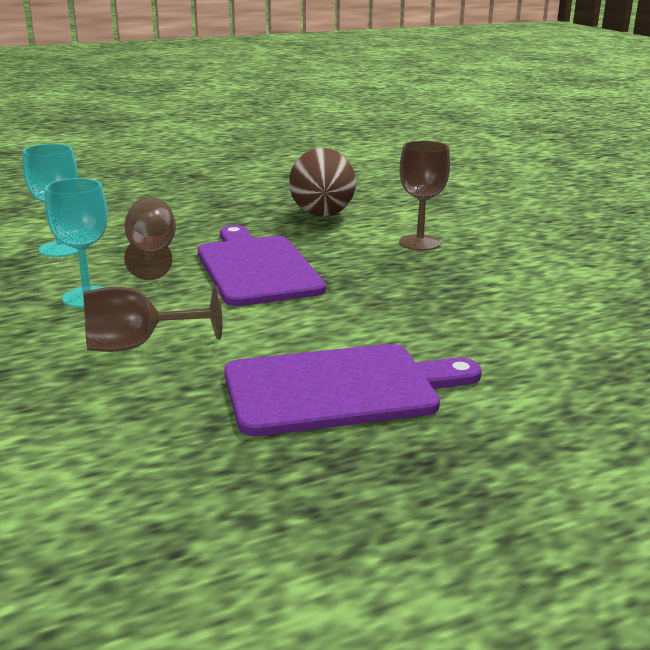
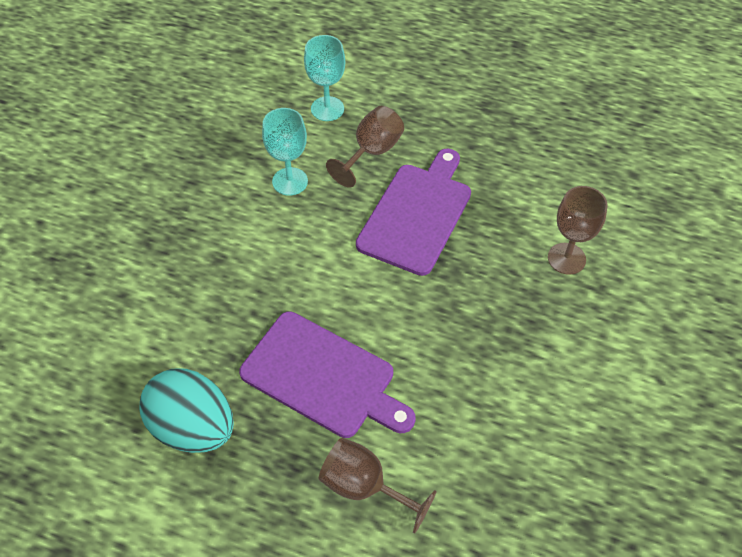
camera: 45 degrees right, 30 degrees up
(137, 345) = (268, 254): brown goblet -> brown goblet (364, 486)
(254, 502) = (193, 427): none -> turquoise egg
(322, 215) = (542, 170): brown egg -> none

